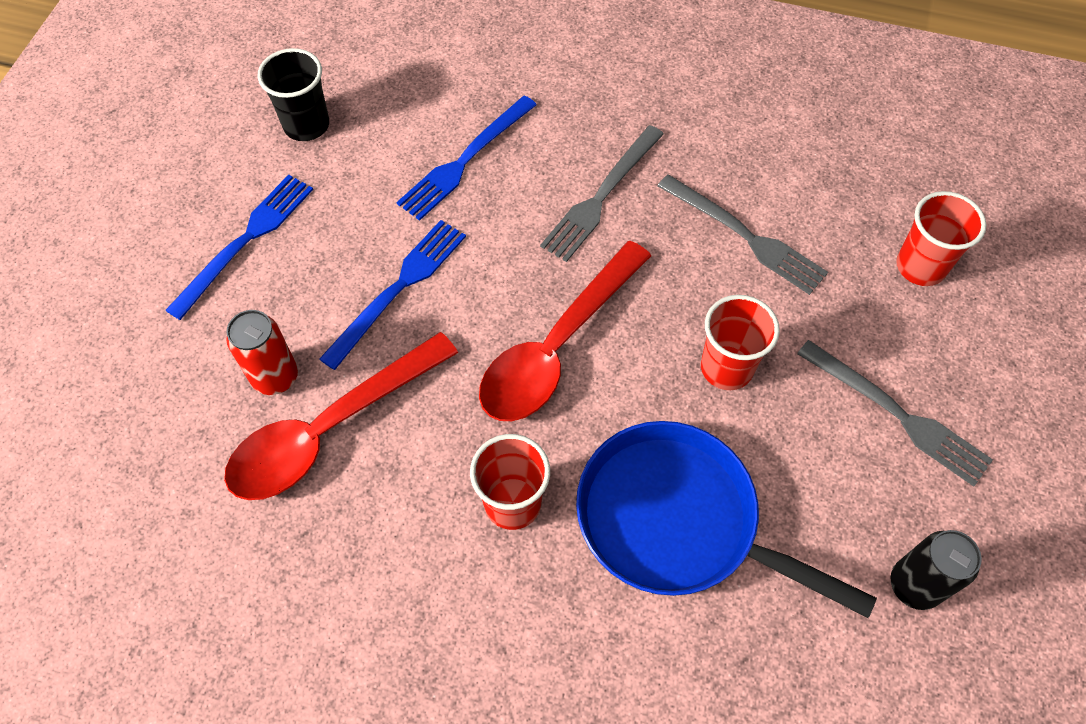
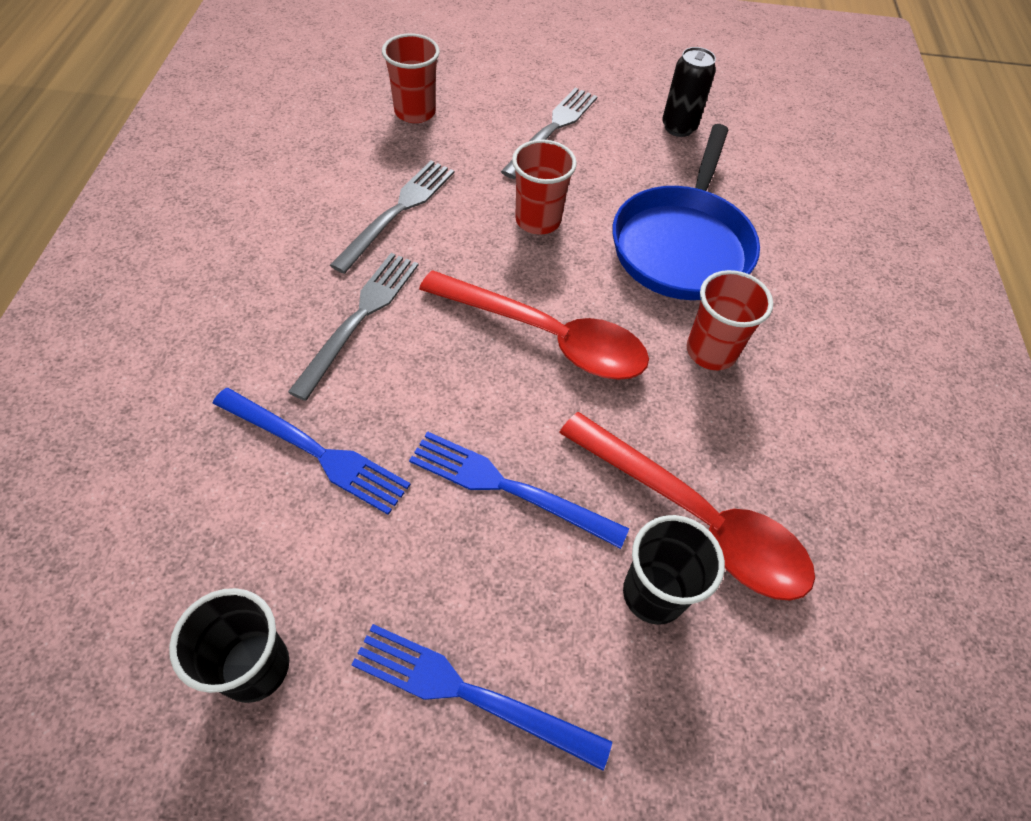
camera: 105 degrees left, 5 degrees down
(275, 377) = (653, 594): red can -> black cup
(601, 196) = (360, 318): grey fork -> grey fork turned 90 degrees counterclockwise

